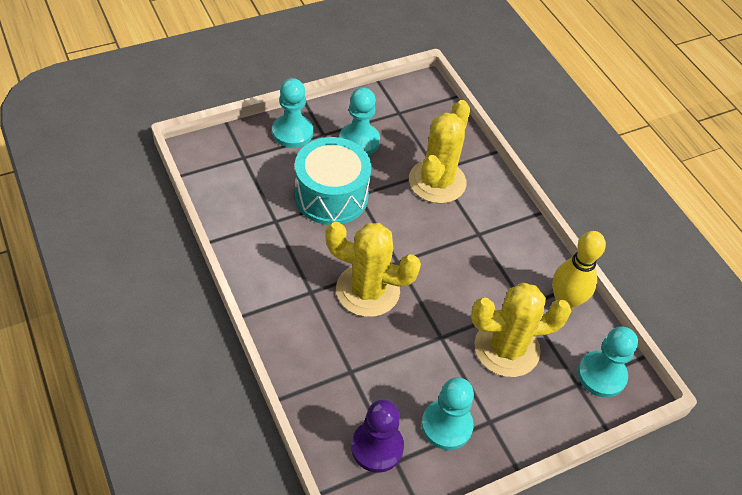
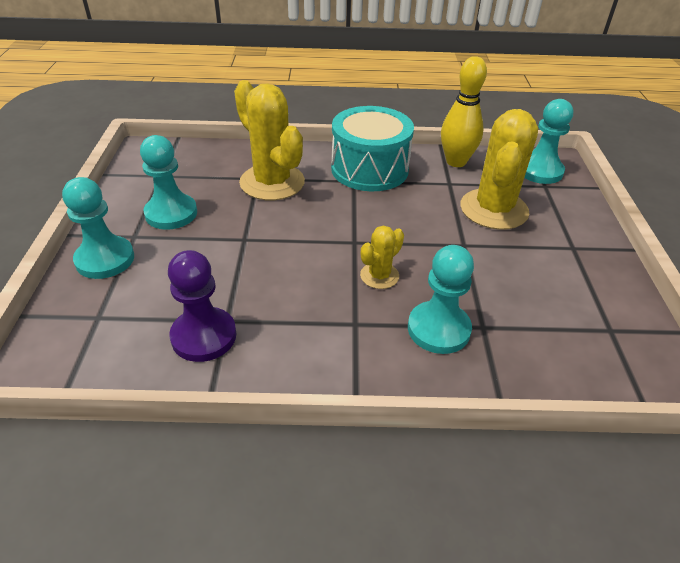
camera: 60 degrees left, 10 degrees down
(331, 196) = (228, 260): turquoise drum -> turquoise drum (369, 169)
(367, 290) = (379, 276): yellow cactus -> yellow cactus, size x0.50
(377, 447) = (590, 339): purple pawn -> purple pawn (204, 336)
(446, 425) = (573, 277): turquoise pawn -> turquoise pawn (438, 329)

